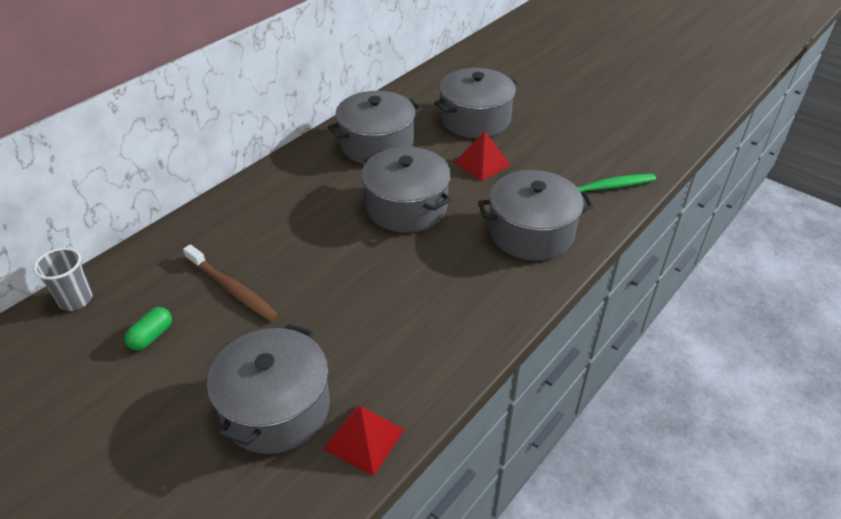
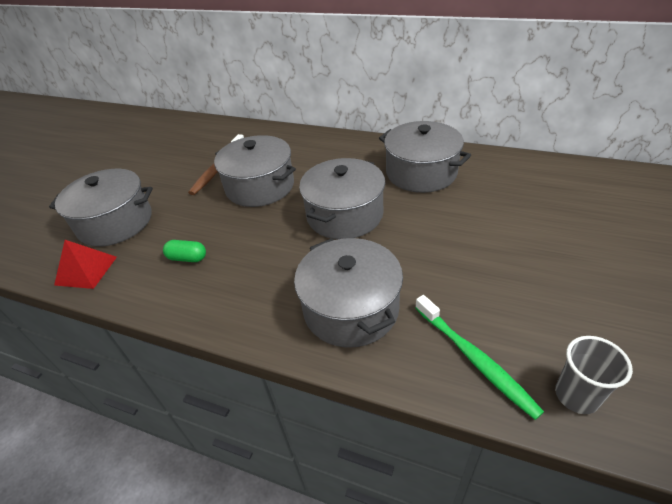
camera: 75 degrees right, 0 degrees up
(76, 300) = (196, 125): grey cup -> grey cup (576, 395)
(151, 336) = (172, 157): green capsule -> green capsule (187, 258)
(475, 119) = (519, 217): grey pot -> grey pot (260, 186)
(482, 163) = (443, 243): red pyramid -> none

